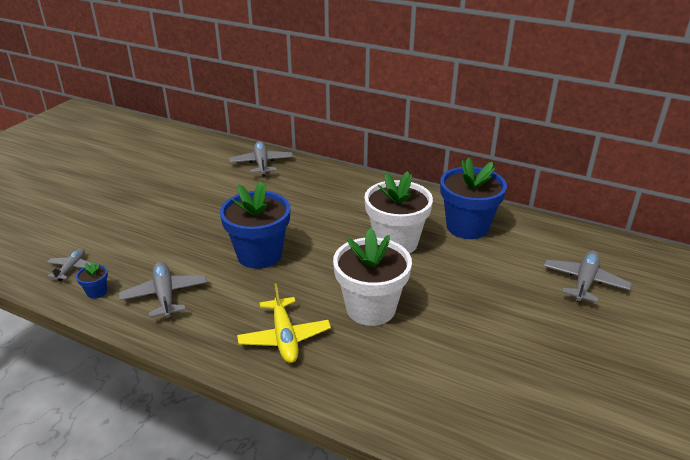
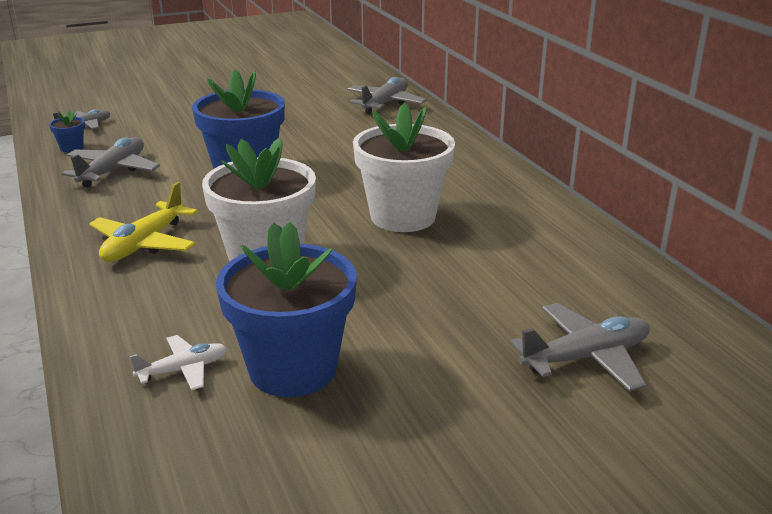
camera: 40 degrees right, 5 degrees down
(442, 400) = (183, 370): none -> white plane
(467, 227) = (522, 236): blue flower pot -> blue flower pot (293, 369)

